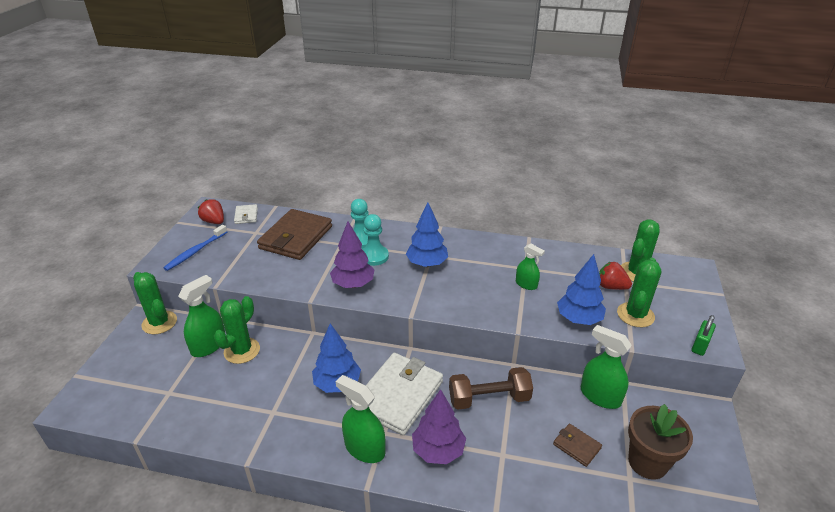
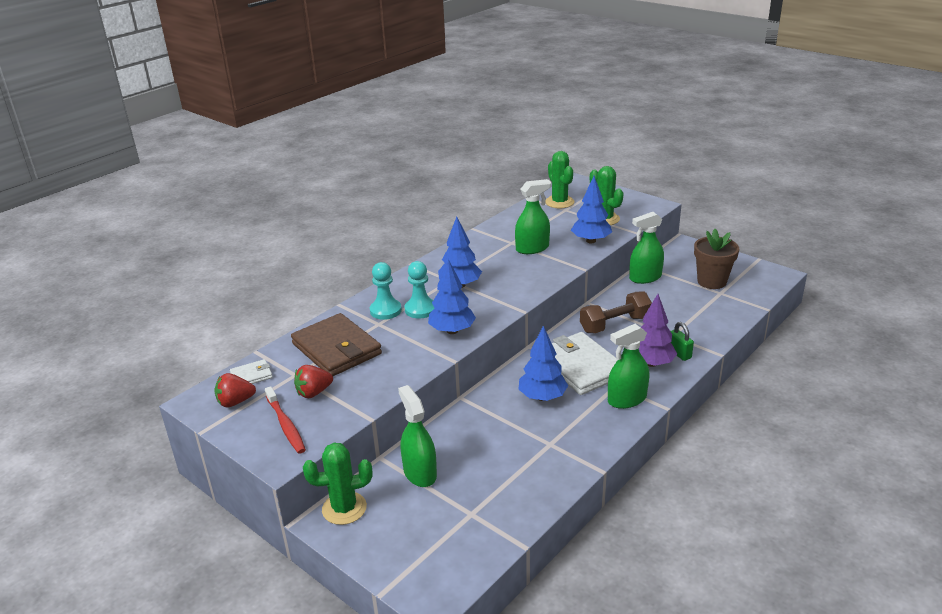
camera: 60 degrees left, 5 degrees down
(196, 251) = (285, 425): blue toothbrush -> red toothbrush
(242, 351) = (448, 449): green cactus -> none
(246, 215) = (251, 376): white wallet -> white wallet turned 45 degrees counterclockwise
(353, 284) = (452, 331): purple tree -> blue tree
(489, 398) = (615, 324): brown dumbbell -> brown dumbbell turned 45 degrees clockwise
(526, 284) = (532, 248): green spray bottle -> green spray bottle, size x1.60
(576, 446) = (683, 303): brown wallet -> none
(611, 287) = (566, 217): red strawberry -> red strawberry (314, 392)
(700, 346) = (651, 209): green padlock -> green padlock (679, 353)

